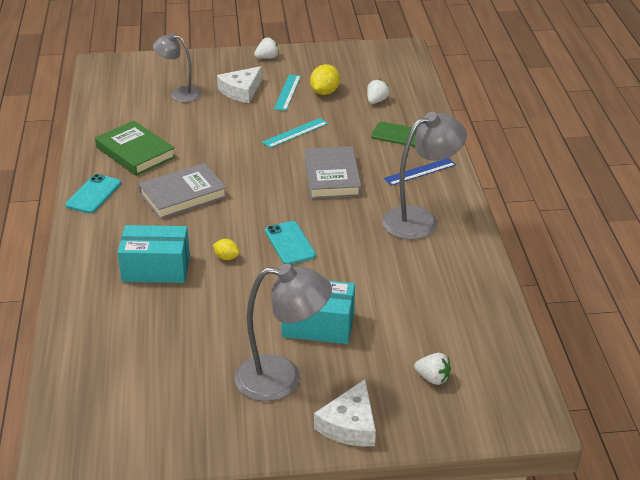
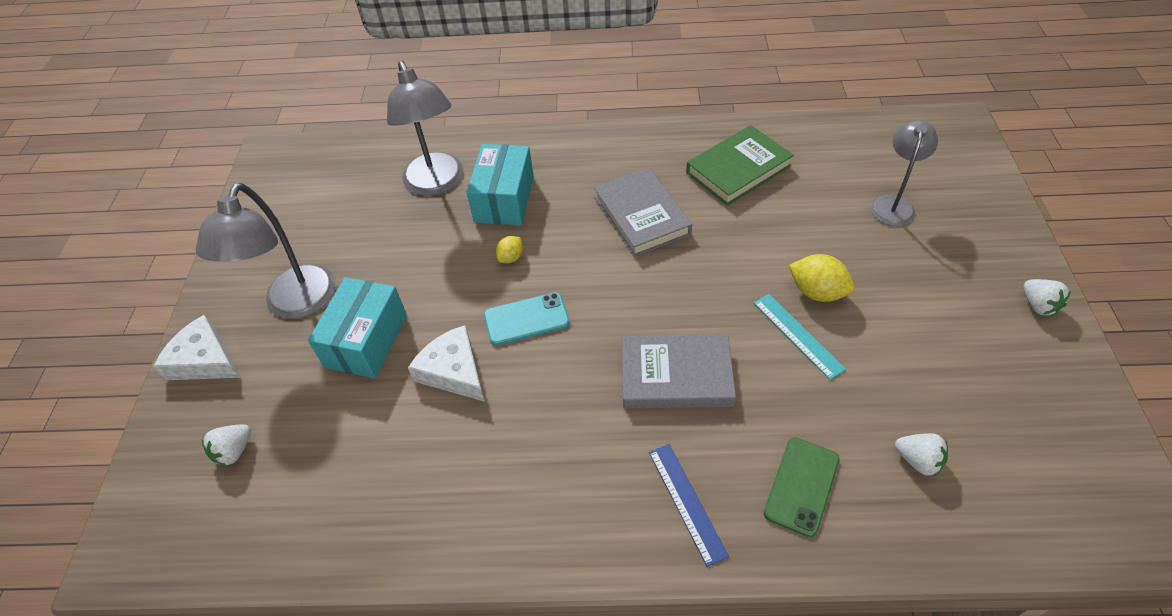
camera: 100 degrees right, 15 degrees up
(93, 194) = (649, 142): turquoise phone -> none
(241, 91) = (916, 271): white cheese -> white cheese (453, 371)
(287, 92) = (923, 330): turquoise ruler -> none
(324, 92) = (934, 382): yellow lemon -> yellow lemon (817, 292)
(420, 219) = (555, 483): grey lamp -> grey lamp (437, 183)

